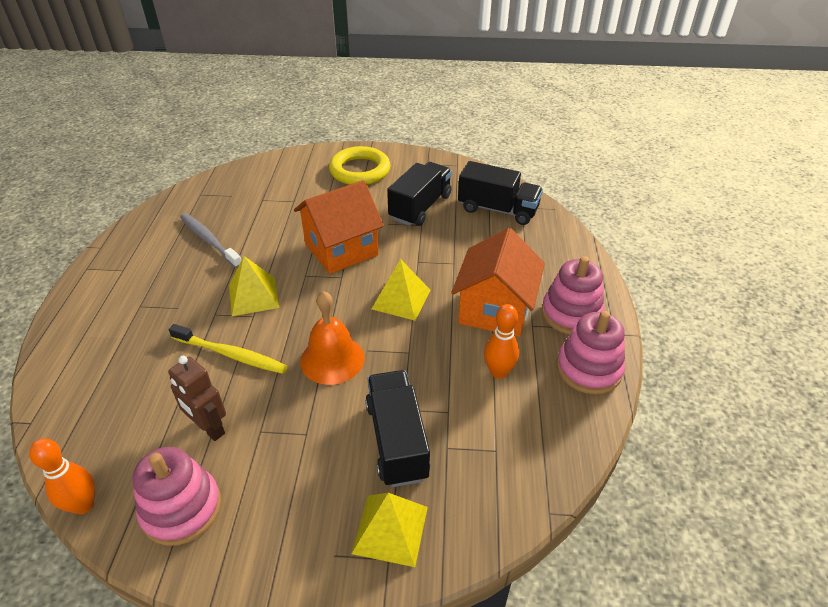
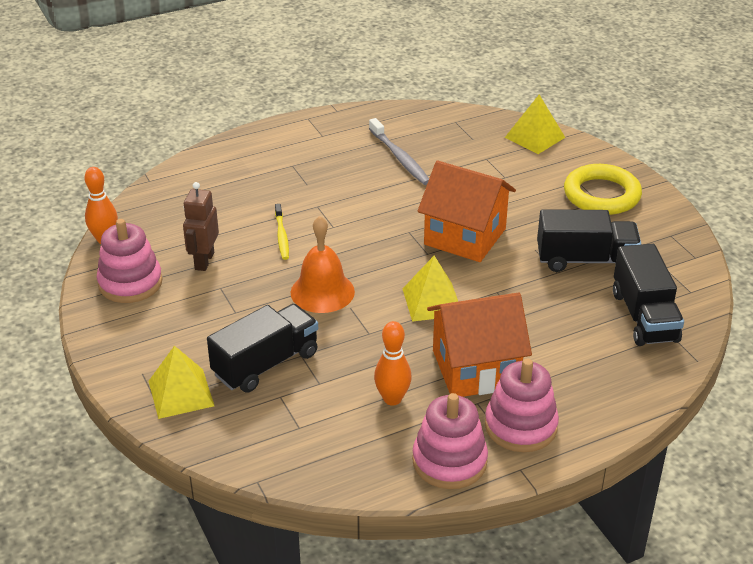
camera: 60 degrees right, 5 degrees down
(209, 240) = (400, 158): grey toothbrush -> grey toothbrush turned 135 degrees clockwise
(231, 355) = (282, 236): yellow toothbrush -> yellow toothbrush, size x0.66
(253, 296) = (356, 215): yellow pyramid -> yellow pyramid (535, 137)

